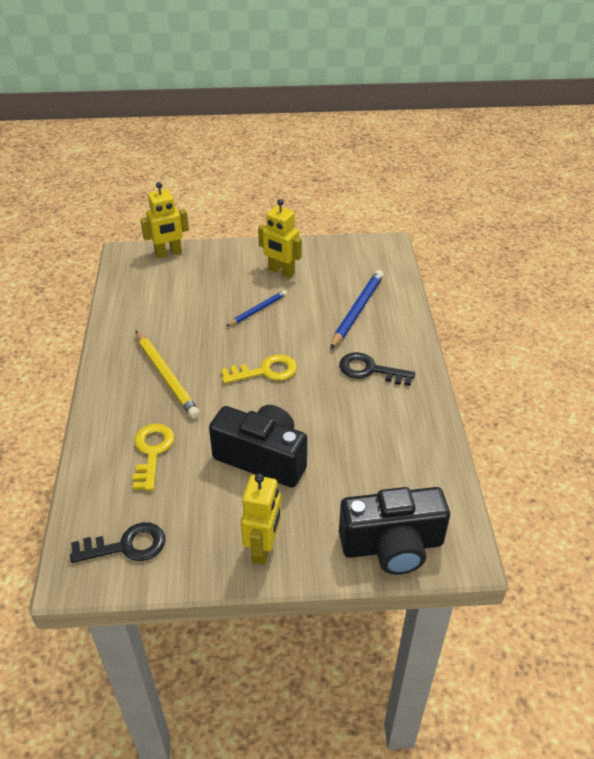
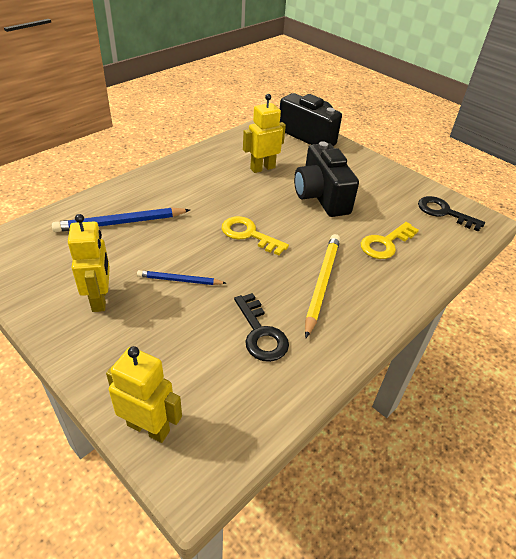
camera: 135 degrees left, 0 degrees up
(263, 548) = (369, 169): yellow robot -> yellow robot (262, 168)
(369, 370) = (189, 189): black key -> black key (261, 333)

